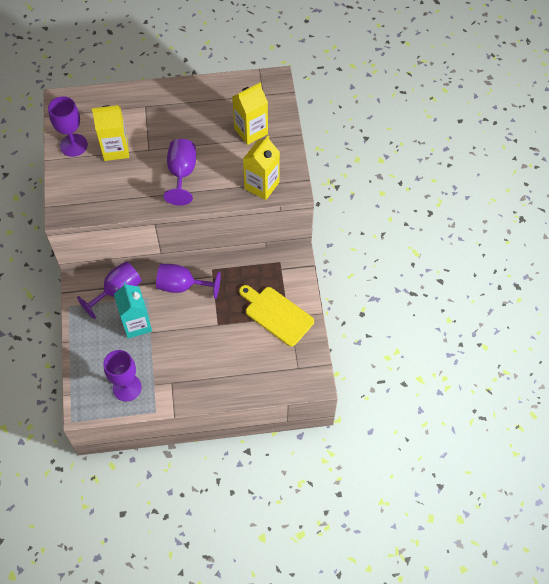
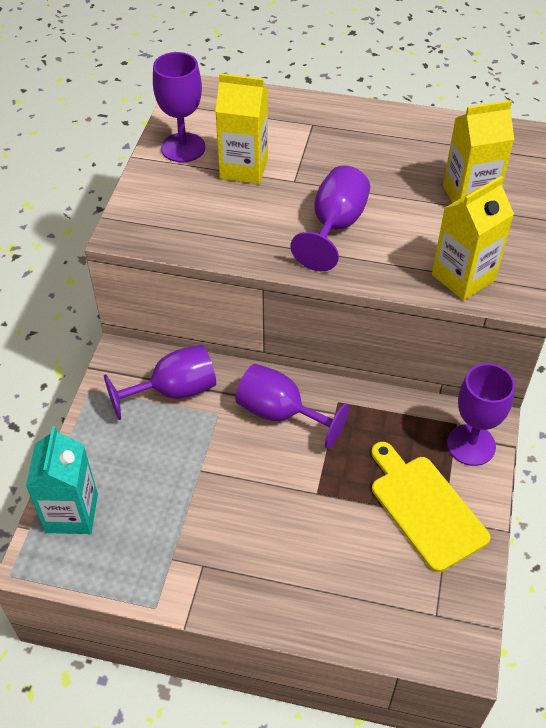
camera: 20 degrees right, 10 degrees down
(127, 387) = (125, 549): purple goblet -> purple goblet (471, 445)
(136, 324) = (183, 450): turquoise carton -> turquoise carton (72, 513)

